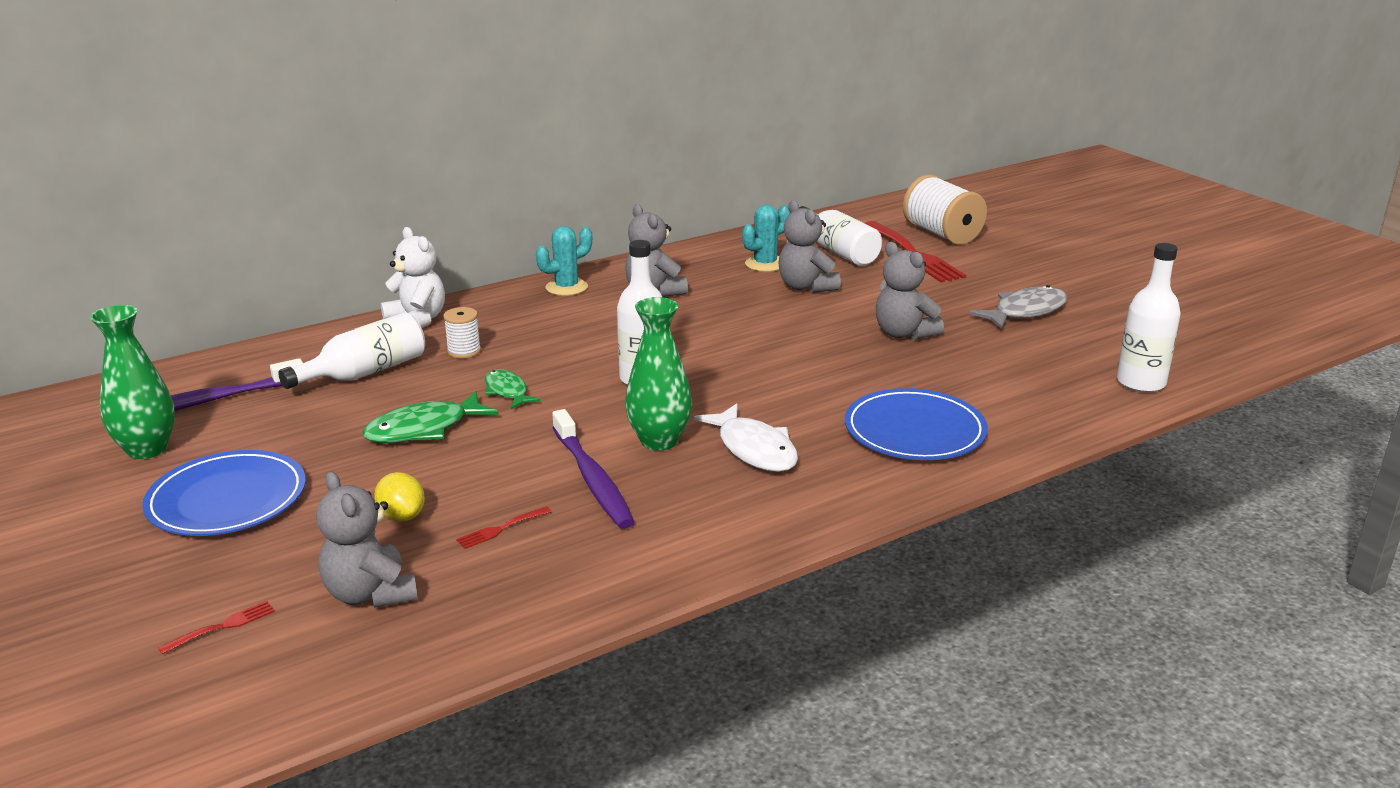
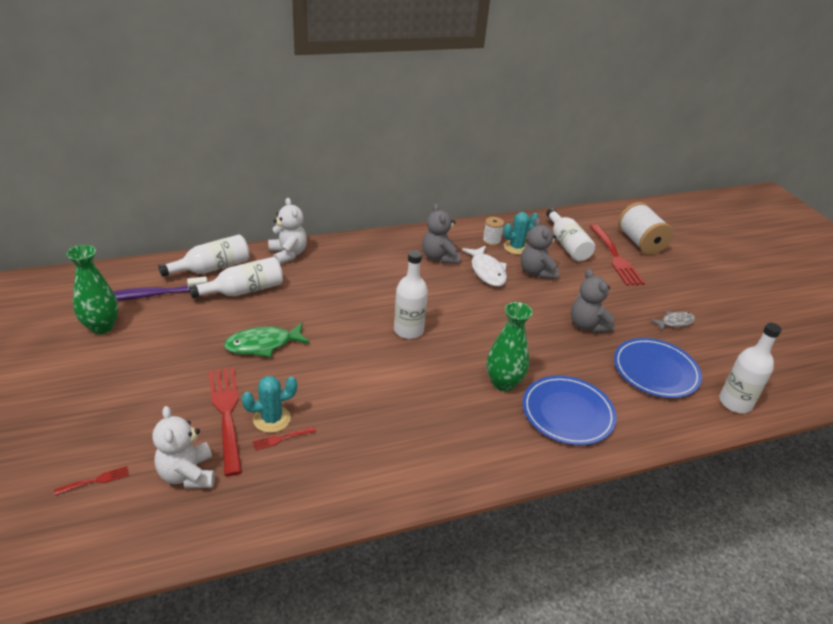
camera: 10 degrees right, 10 degrees up
(227, 499) = (132, 377): blue plate -> blue plate (655, 370)
(300, 354) = (212, 268): none -> white bottle
(370, 594) = (188, 474): grey teddy bear -> white teddy bear
(402, 516) = (227, 414): yellow lemon -> red fork
(464, 351) = (308, 285): white spool -> white spool (491, 241)
(507, 391) = (322, 324): green fish -> none
(566, 287) = (386, 244): turquoise cactus -> turquoise cactus (272, 419)
(592, 479) = (350, 409): purple toothbrush -> none
(659, 441) = (401, 386): green vase -> green vase (503, 383)
(754, 449) = (458, 406): white fish -> white fish (487, 271)
(1025, 311) = (675, 322): grey fish -> grey fish, size x0.64

